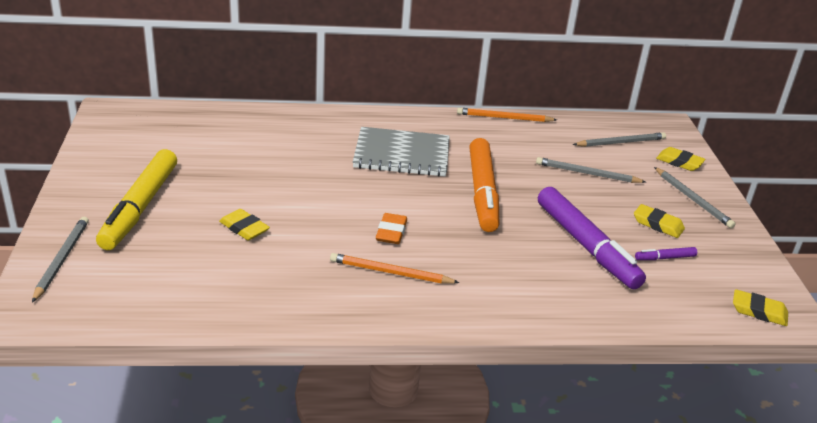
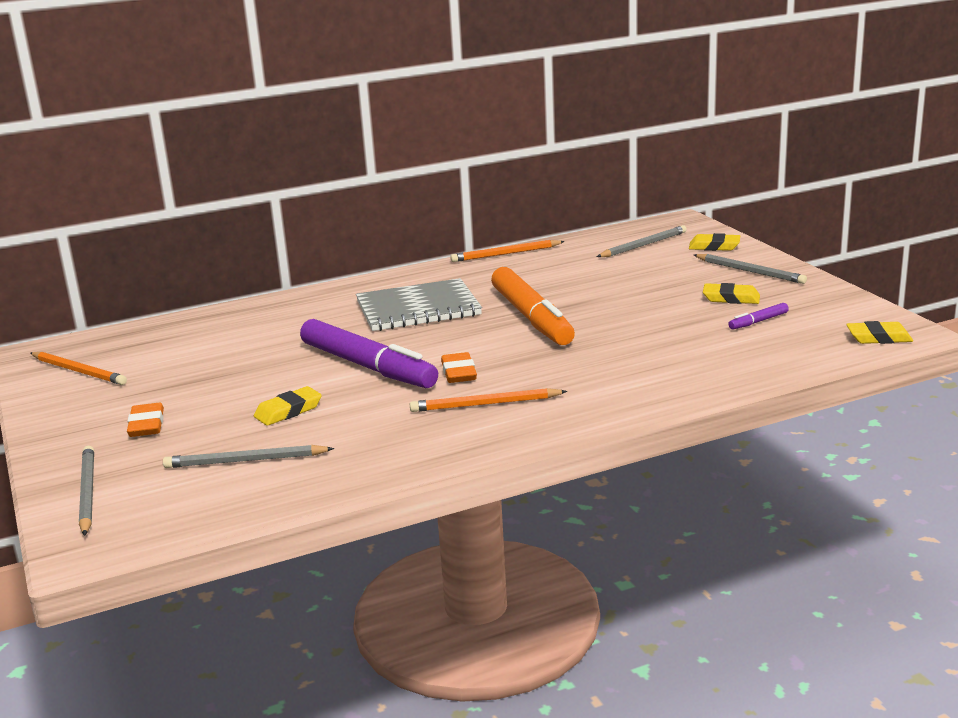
camera: 15 degrees left, 10 degrees down
(127, 139) = (79, 371): none -> orange pencil
(140, 207) = (146, 425): yellow marker -> orange eraser
(244, 228) = (288, 411): yellow eraser -> yellow eraser turned 60 degrees counterclockwise
(586, 246) = (673, 332): purple marker -> purple marker (368, 367)
(587, 174) = (628, 277): grey pencil -> grey pencil (245, 461)

